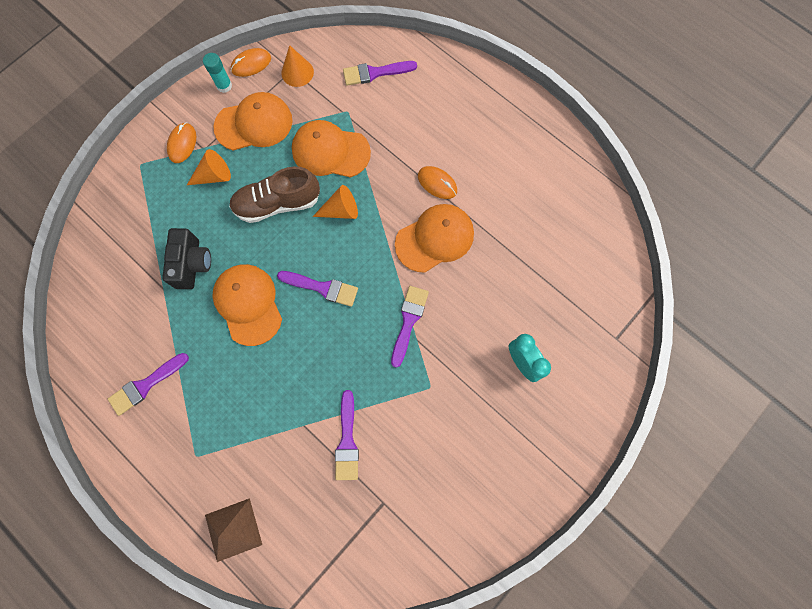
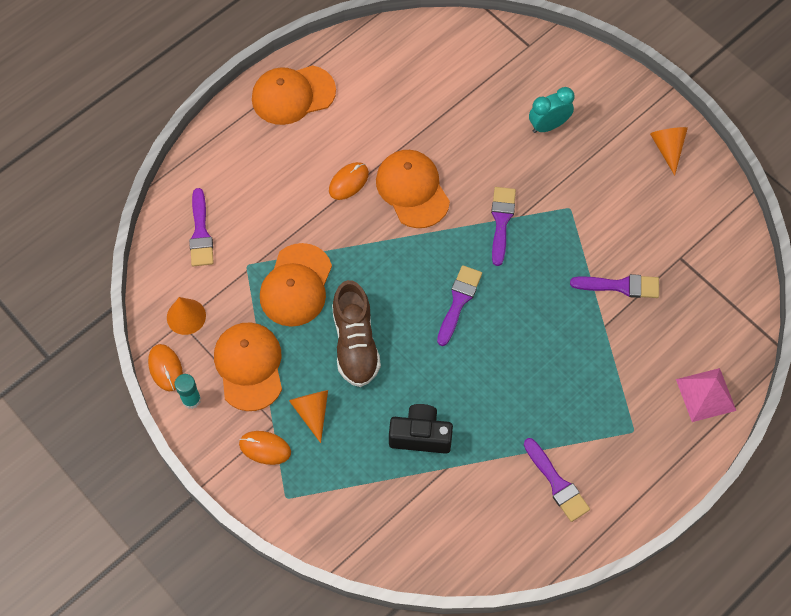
camera: 85 degrees left, 10 degrees down
(233, 529) = (705, 394): brown pyramid -> pink pyramid
(248, 304) = (472, 376): orange cap -> orange cap (293, 95)
(341, 210) = (370, 278): orange cone -> orange cone (667, 149)
(408, 322) = (501, 221): purple brush -> purple brush turned 75 degrees clockwise

